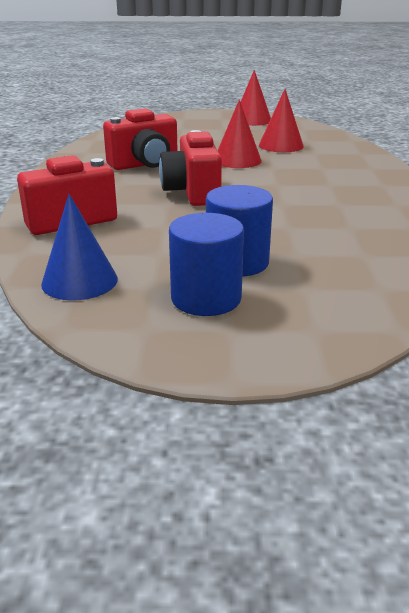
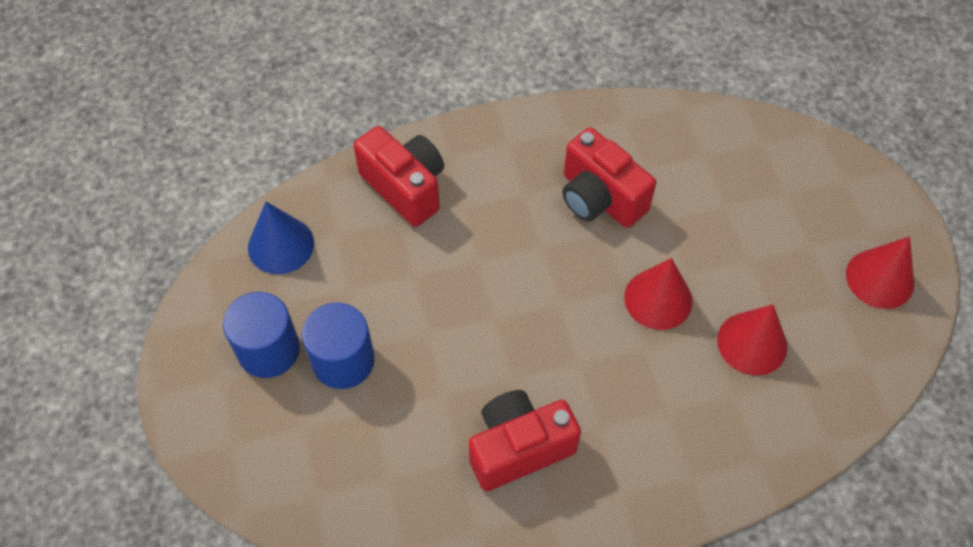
camera: 75 degrees right, 30 degrees up
(192, 193) = (517, 276): red camera -> red camera (519, 448)

